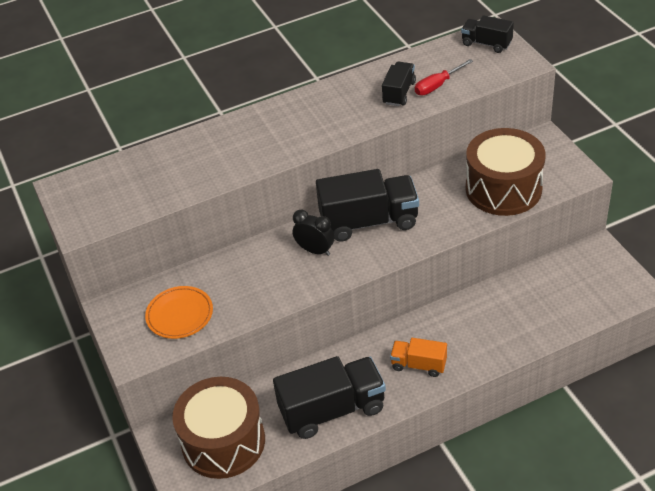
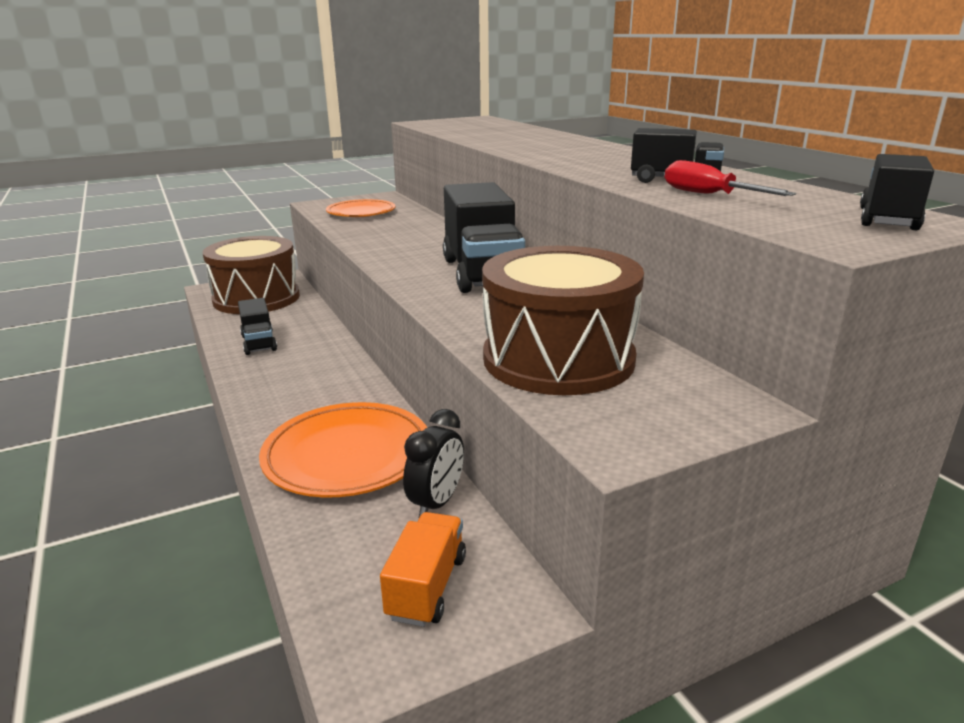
camera: 85 degrees right, 20 degrees down
(315, 250) = (434, 251): black clock -> black clock (436, 503)
(332, 410) = (259, 343): black truck -> black truck, size x0.54
(418, 365) = (295, 392): orange truck -> orange truck (427, 587)
(495, 322) = (347, 455): none -> orange plate

